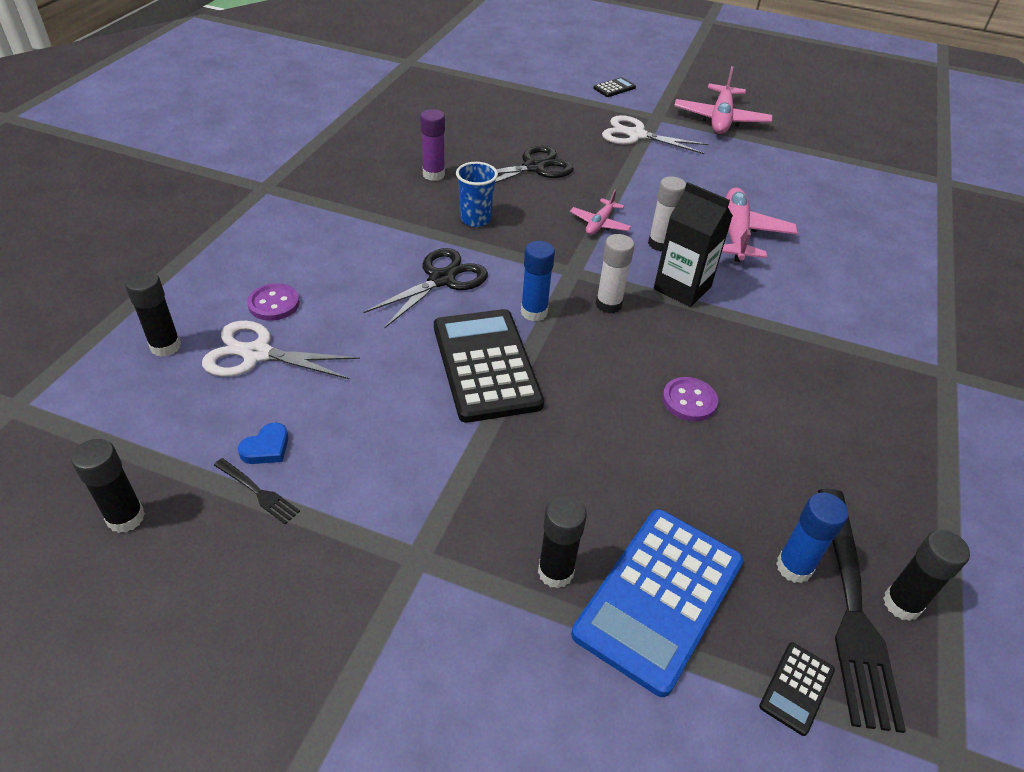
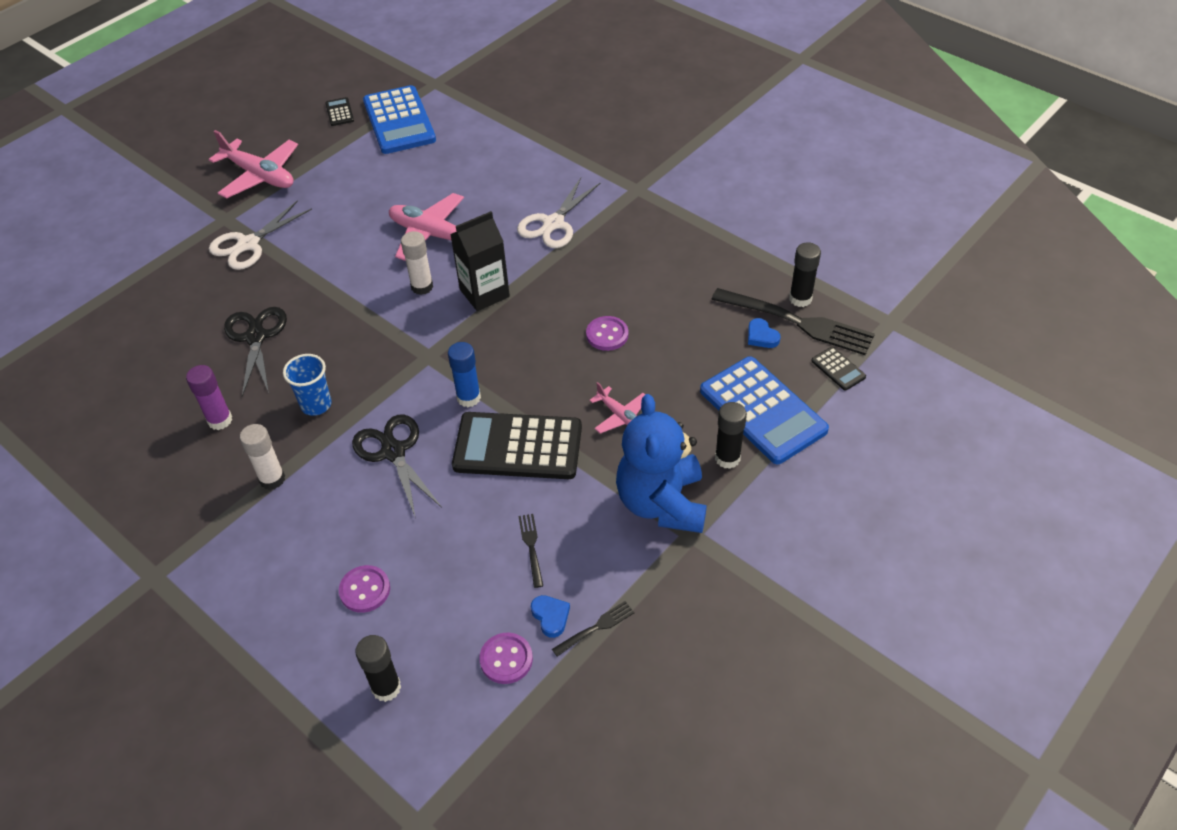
camera: 65 degrees left, 5 degrees up
(126, 518) = (590, 725): black glue stick -> none
(207, 424) = (506, 659): none -> purple button
(257, 354) = (431, 612): white scissors -> white scissors (553, 223)
(355, 409) = (531, 547): none -> black fork
(455, 515) = (661, 503): none -> blue teddy bear
(600, 224) = (373, 317): pink plane -> pink plane (621, 416)
(608, 304) = (482, 346): white glue stick -> white glue stick (272, 479)
(614, 88) = (149, 231): black calculator -> black calculator (339, 112)
(794, 567) = (761, 336): blue glue stick -> blue heart
(867, 173) = (399, 121): none -> blue calculator

